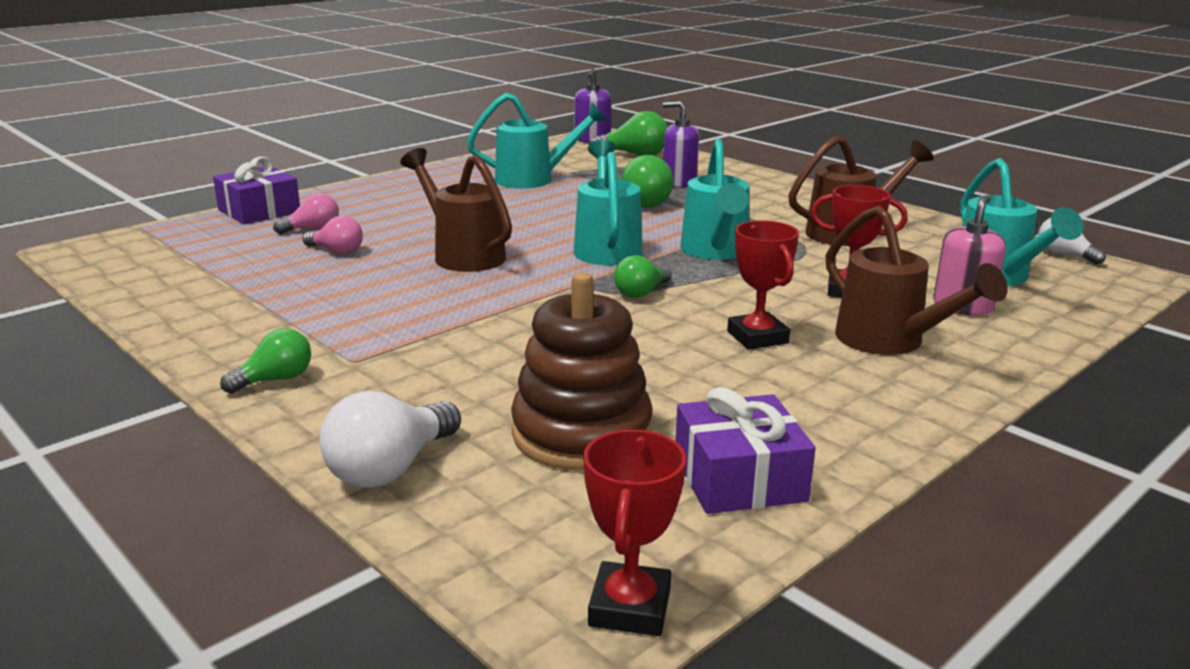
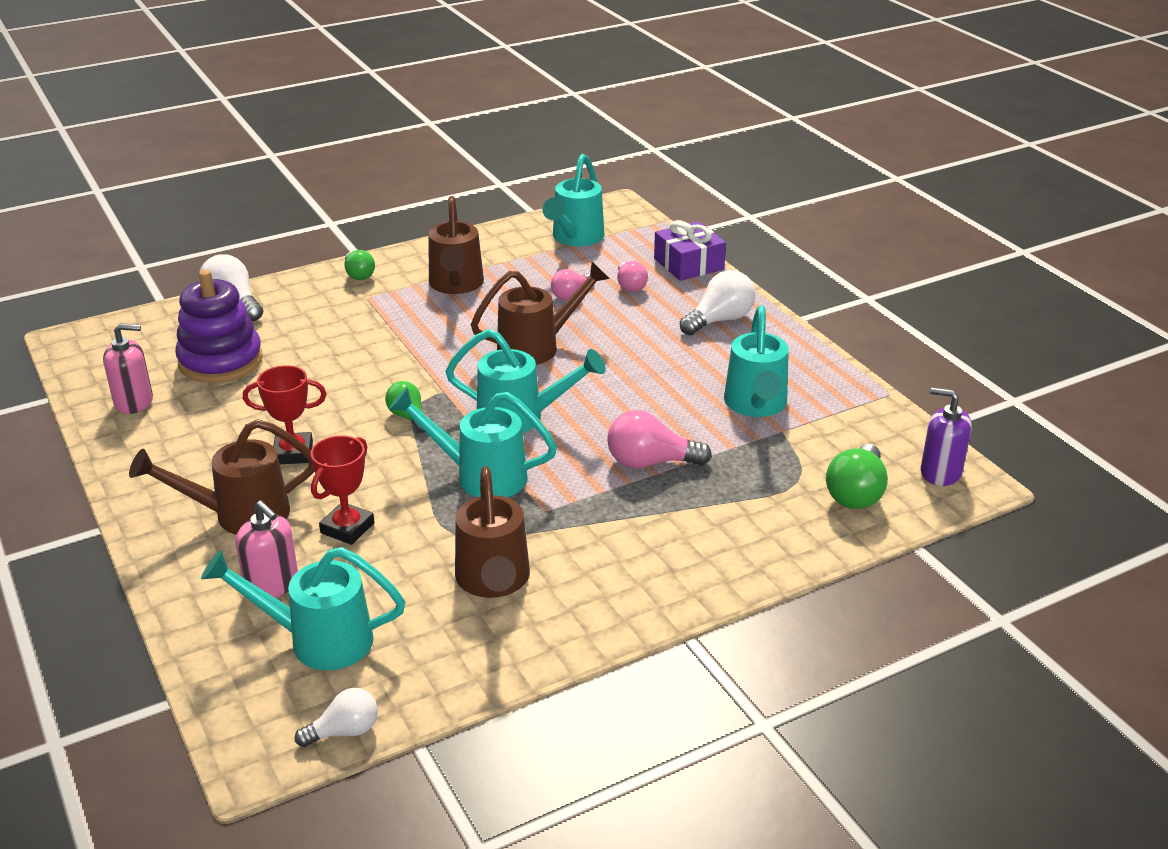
camera: 105 degrees right, 10 degrees up
(176, 262) = (574, 238): none -> turquoise watering can
(313, 310) = (456, 286): none -> brown watering can
(386, 195) = (719, 320): none -> white light bulb
(581, 433) = (220, 361): brown stacking toy -> purple stacking toy
(630, 607) = (72, 352): red trophy -> none
(643, 202) = (650, 462): green light bulb -> pink light bulb
(679, 182) = (721, 503): purple soap dispenser -> none
(739, 478) = (134, 402): purple gift -> pink soap dispenser

